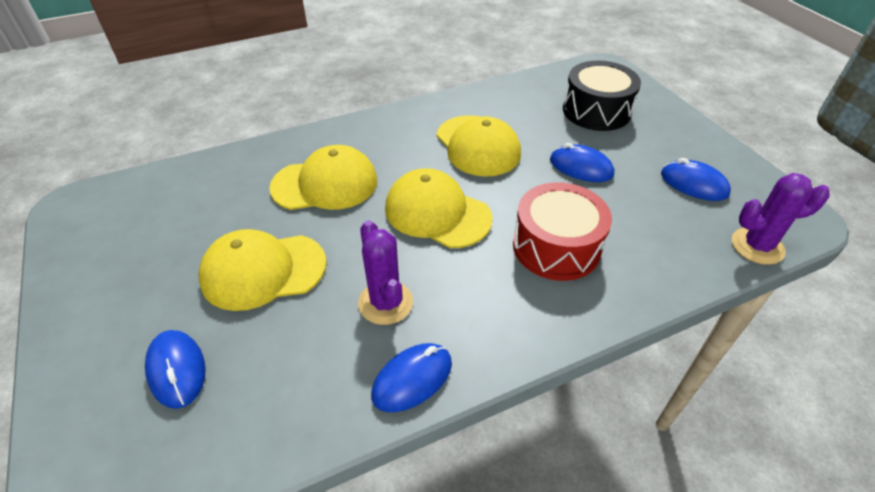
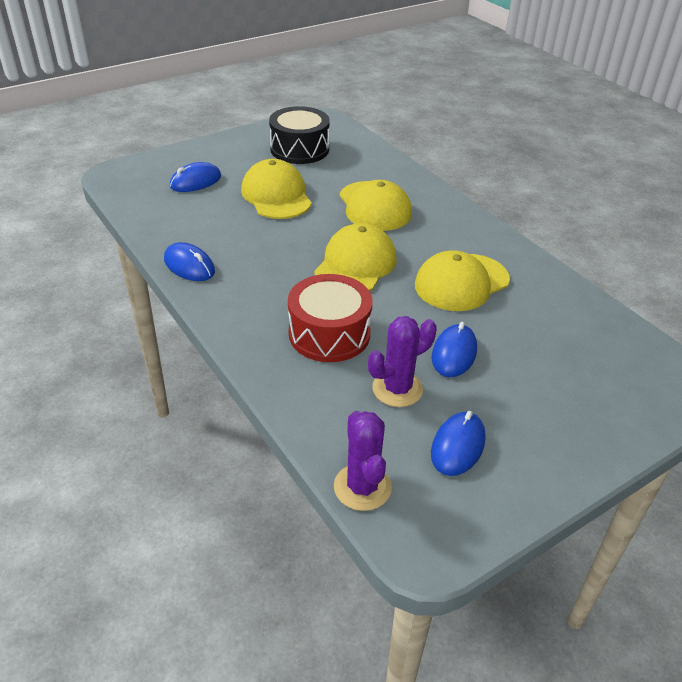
camera: 80 degrees right, 5 degrees down
(385, 303) = (254, 248): purple cactus -> purple cactus (397, 389)
(596, 111) = (573, 371): black drum -> black drum (299, 149)

